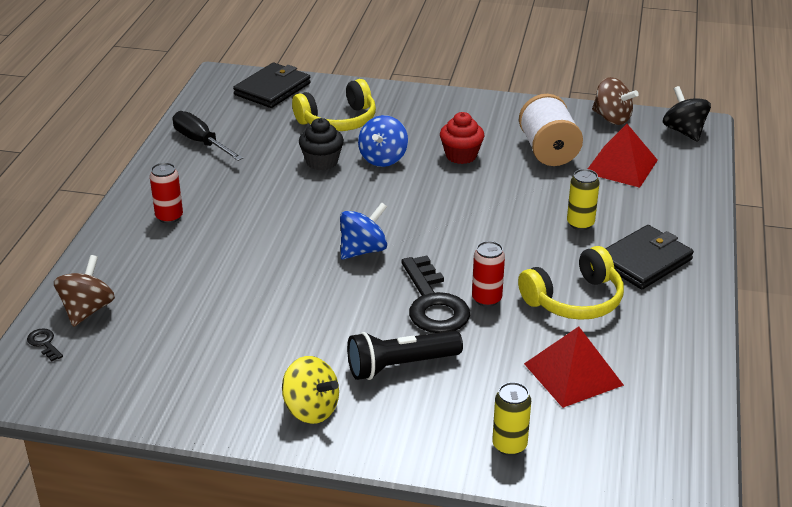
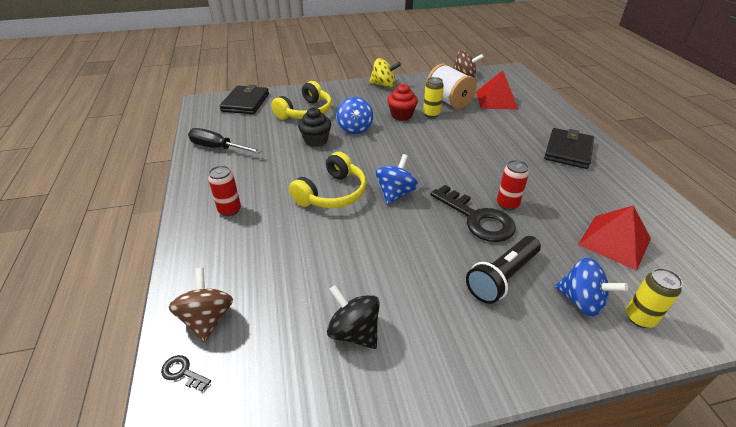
camera: 25 degrees left, 5 degrees up
(311, 410) = (473, 346): yellow spinning top -> yellow spinning top (384, 85)
(462, 412) = (581, 301): none -> blue spinning top
(574, 300) = (558, 187): yellow headphones -> yellow headphones (332, 193)
(580, 224) = (510, 138): yellow can -> yellow can (431, 114)
(684, 131) = (507, 75): black spinning top -> black spinning top (354, 332)

